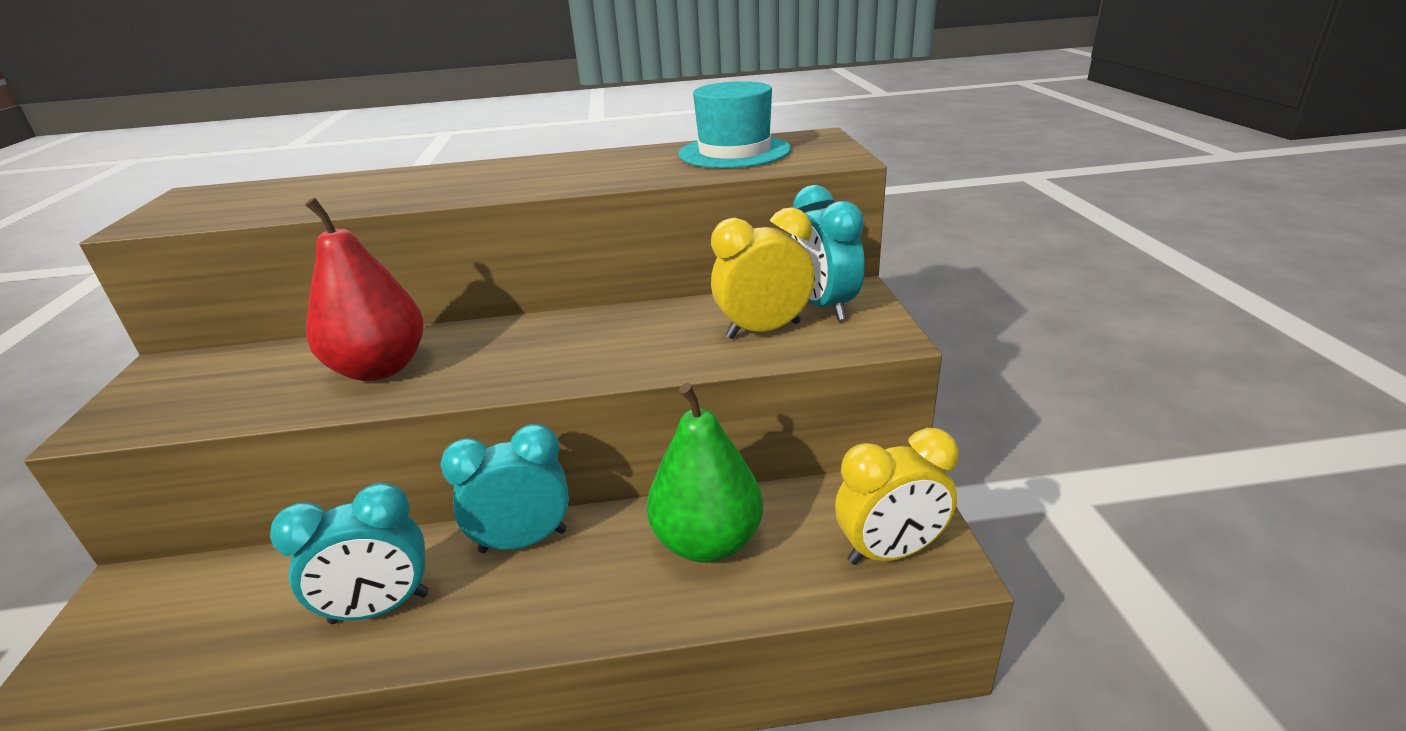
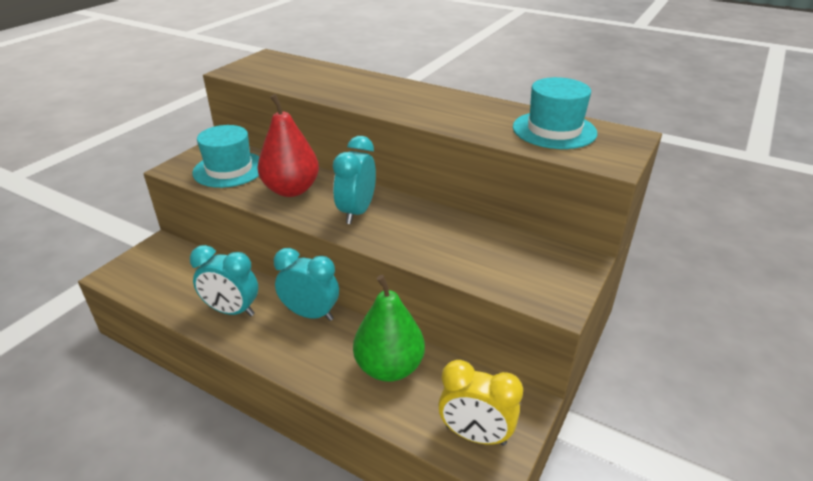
camera: 35 degrees right, 5 degrees up
(226, 386) = (229, 169): none -> turquoise hat
(763, 330) = (491, 261): yellow clock -> none
(824, 306) = (548, 263): turquoise clock -> turquoise clock (357, 212)

